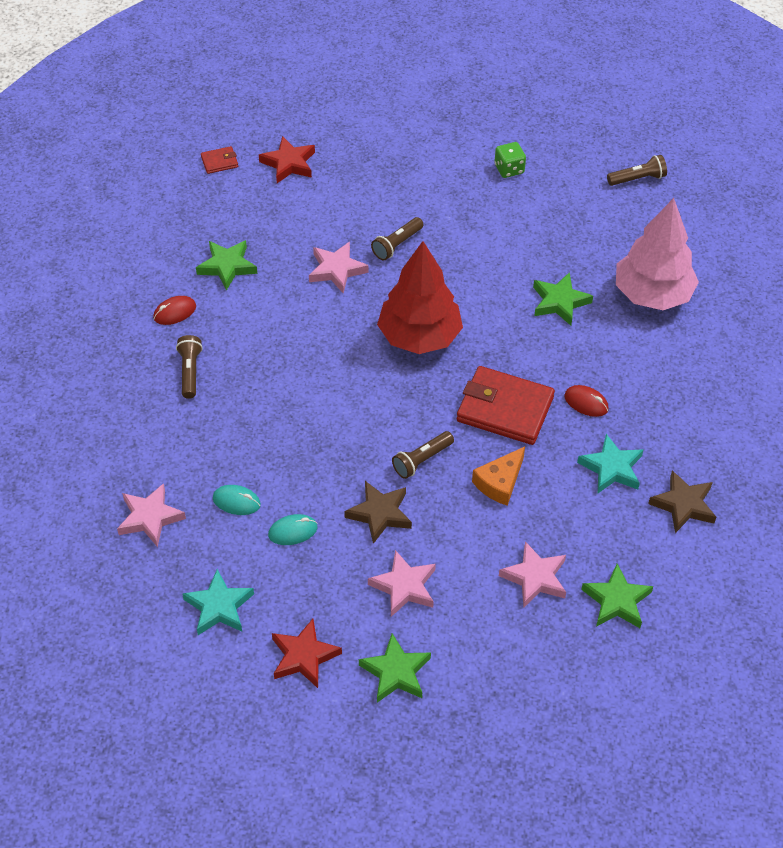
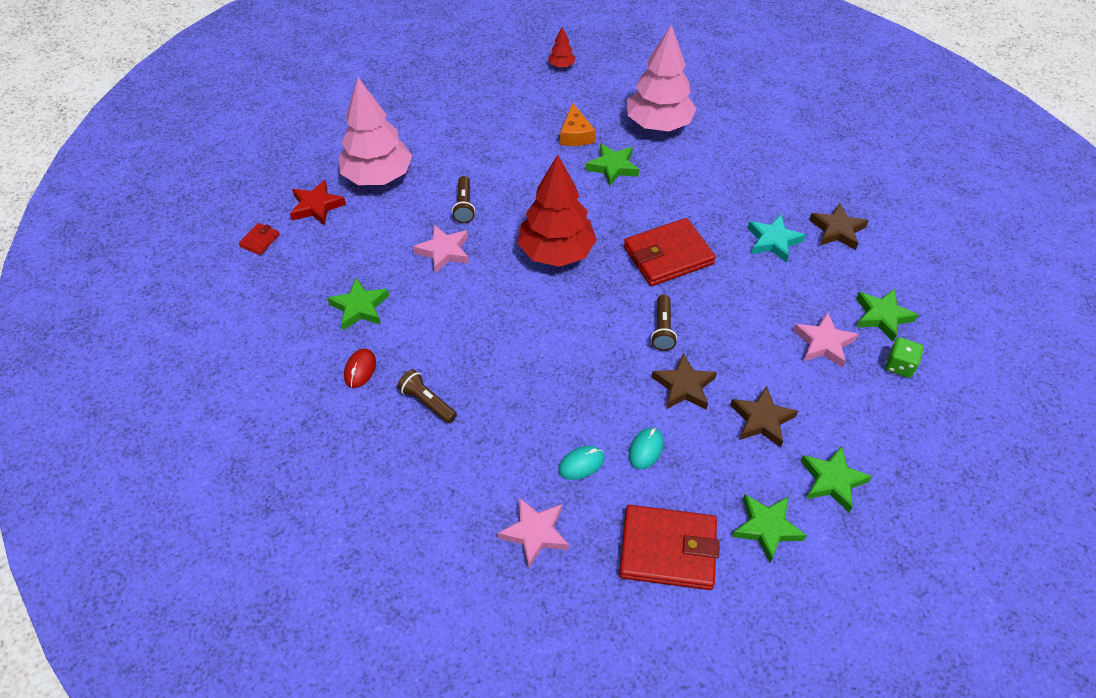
camera: 45 degrees left, 0 degrees up
(219, 607) = (668, 550): turquoise star -> red wallet
(304, 656) = (766, 528): red star -> green star
(361, 171) = (378, 177): none -> pink tree
(404, 587) = (761, 420): pink star -> brown star
(499, 482) = (726, 303): orange cheese -> orange cheese (575, 134)
(509, 169) = (476, 110): green dice -> green dice (899, 365)
(586, 402) = (708, 214): red mouse -> none
(637, 179) = (561, 66): brown flashlight -> red tree

